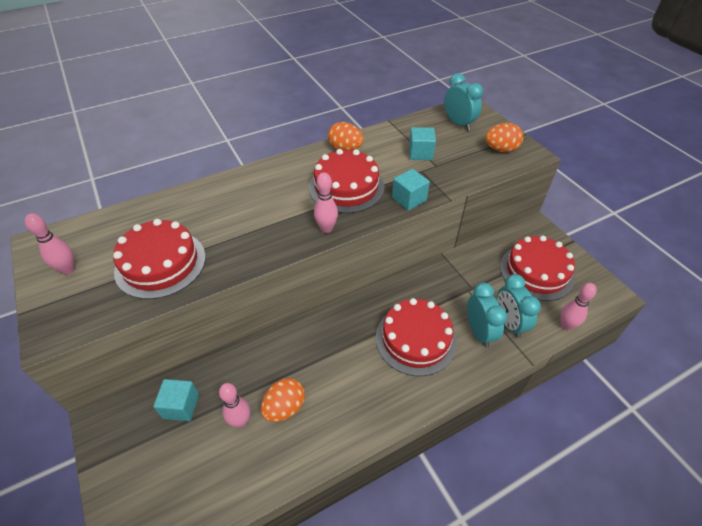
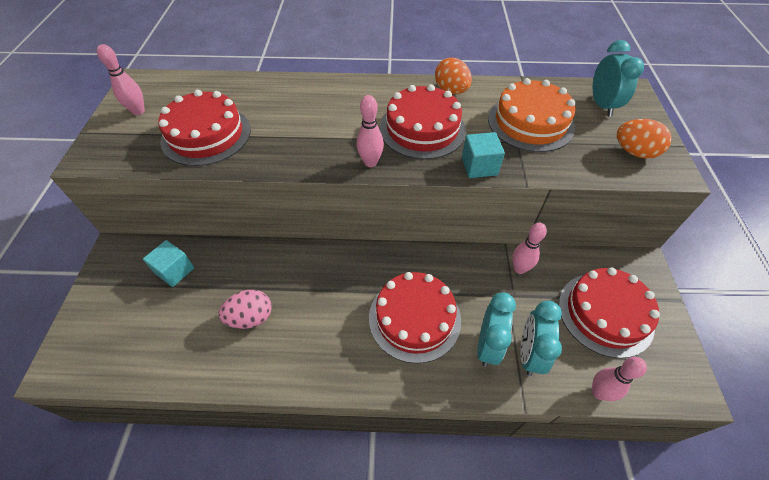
camera: 30 degrees right, 5 degrees up
(241, 421) = (208, 309): pink bowling pin -> pink bowling pin (519, 269)
(284, 407) = (251, 317): orange egg -> pink egg
(420, 153) = (530, 122): turquoise cube -> orange cake

